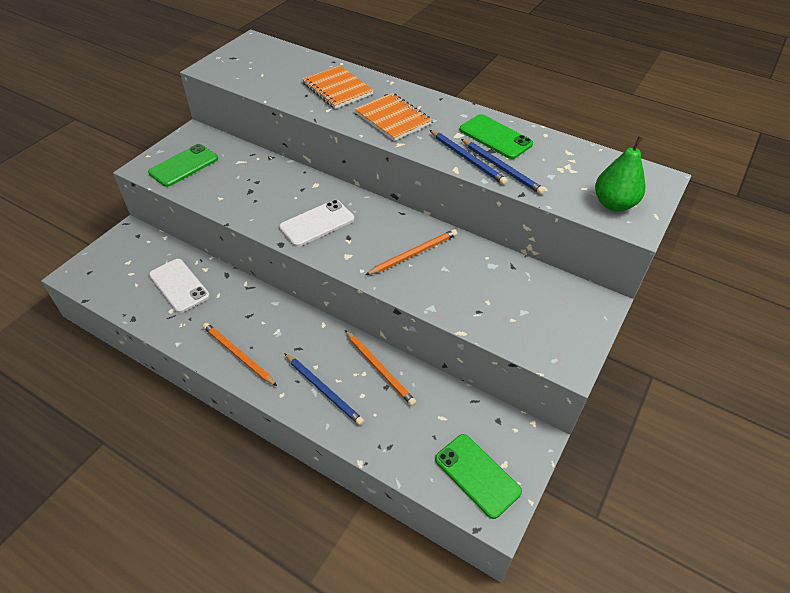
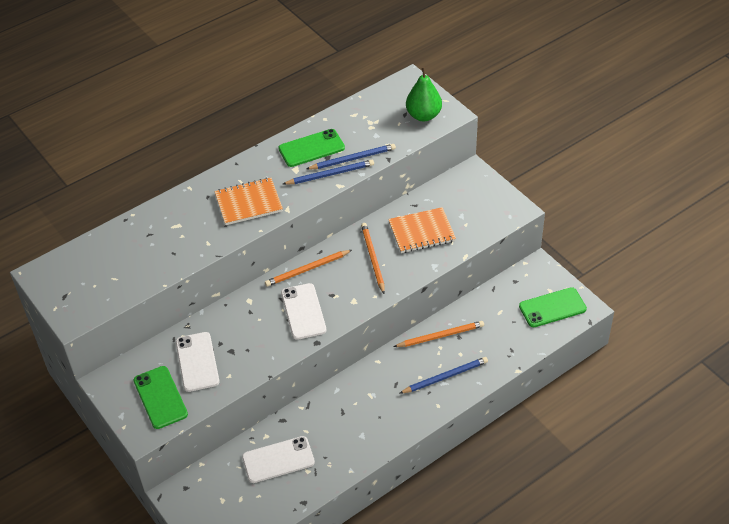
camera: 65 degrees left, 0 degrees up
(230, 174) = (197, 362): none -> white phone
(238, 355) = (384, 427): orange pencil -> orange pencil (307, 269)
(337, 89) = (177, 228): orange notebook -> orange notebook (421, 232)

